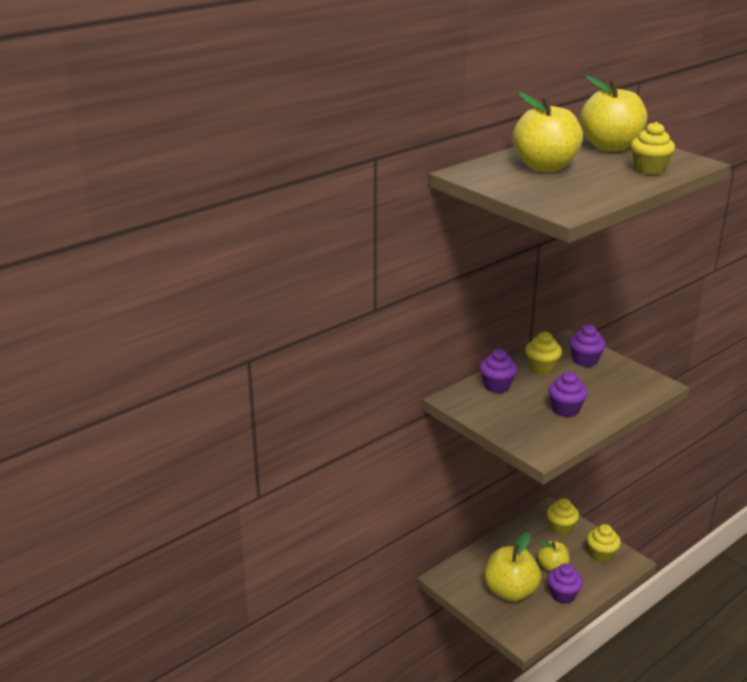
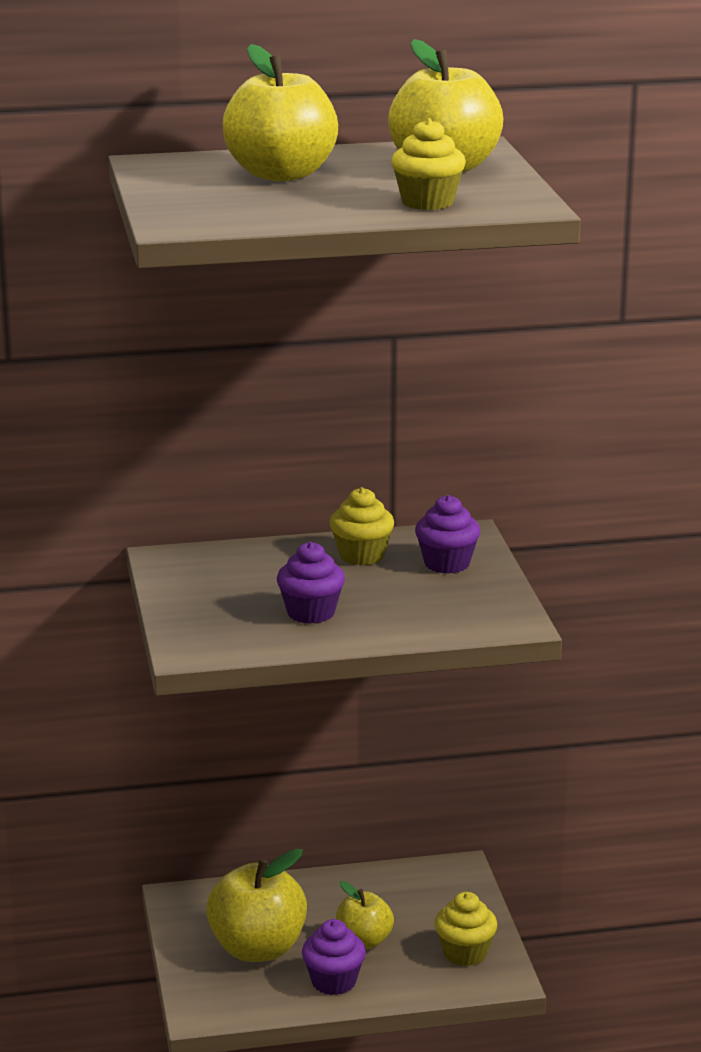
camera: 30 degrees right, 5 degrees down
(497, 386) = (256, 559): purple cupcake -> none
(561, 528) = (444, 897): yellow cupcake -> none

